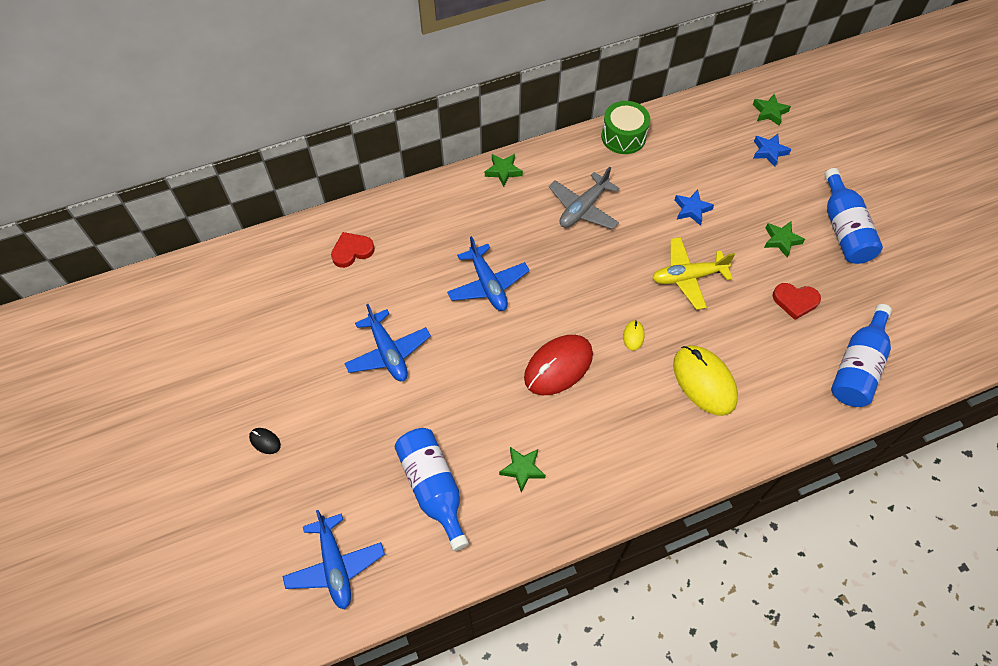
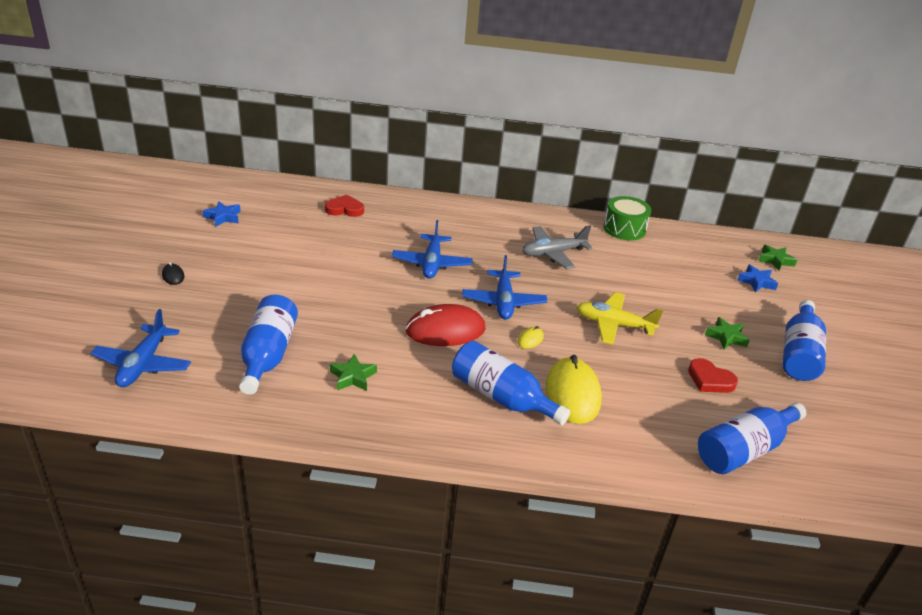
camera: 25 degrees right, 25 degrees down
(388, 352) = (315, 268): blue plane -> blue plane (503, 302)
(503, 171) = (504, 212): green star -> none
(653, 419) = (501, 397): none -> blue bottle
(692, 209) = (652, 288): blue star -> blue star (223, 217)

